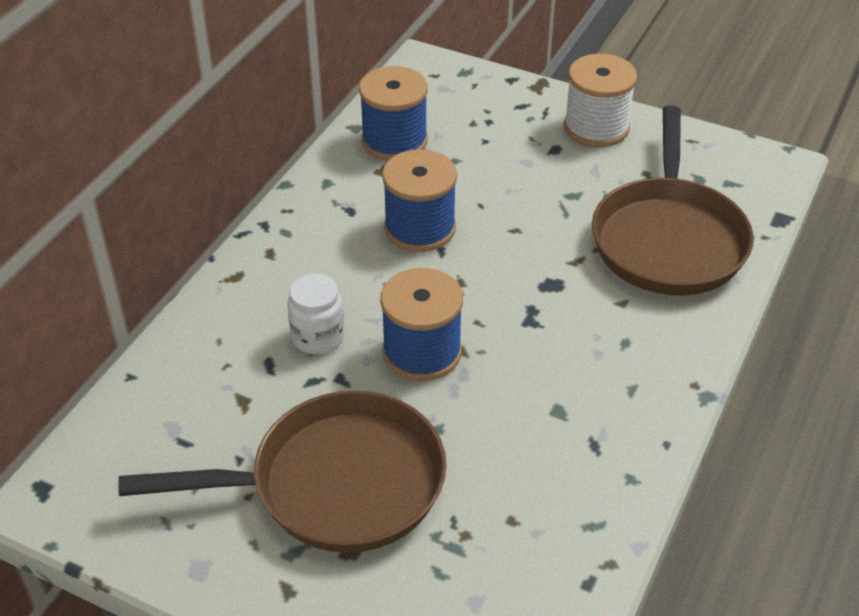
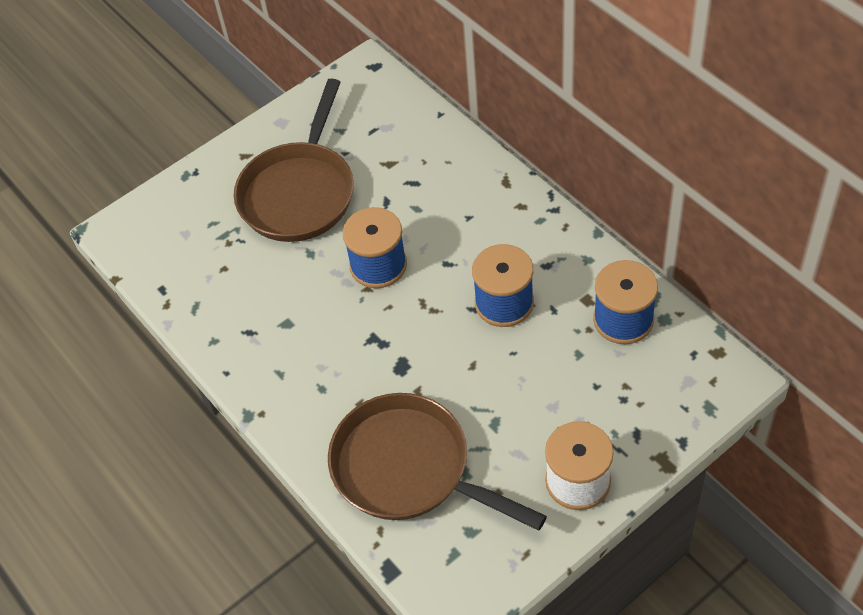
camera: 120 degrees right, 10 degrees up
(318, 337) = (423, 213): white jar -> none

